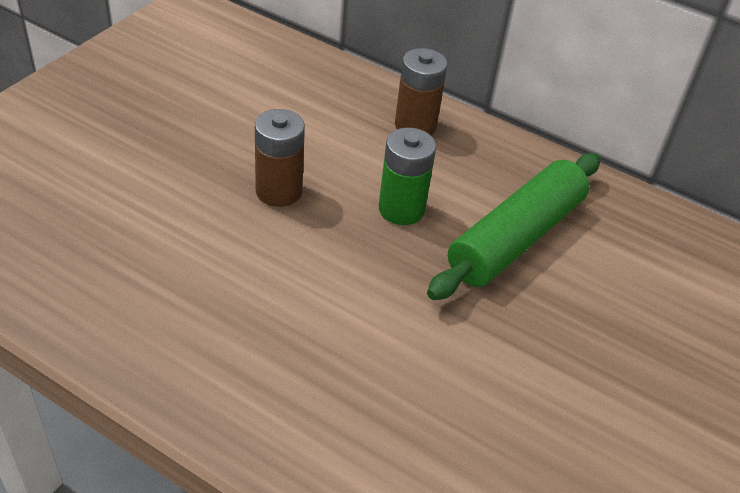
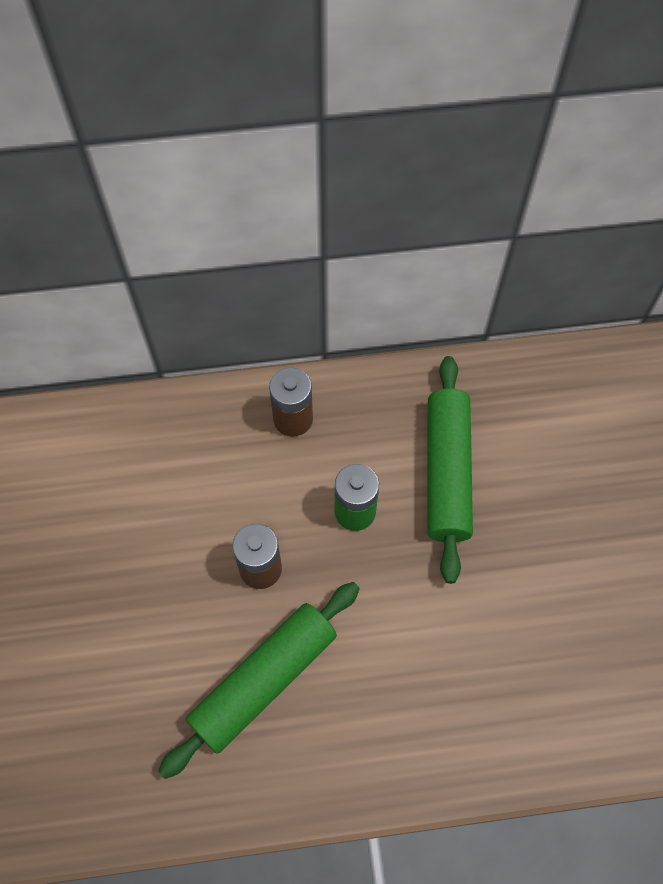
camera: 35 degrees left, 20 degrees up
(192, 259) = (264, 681): none -> green rolling pin

